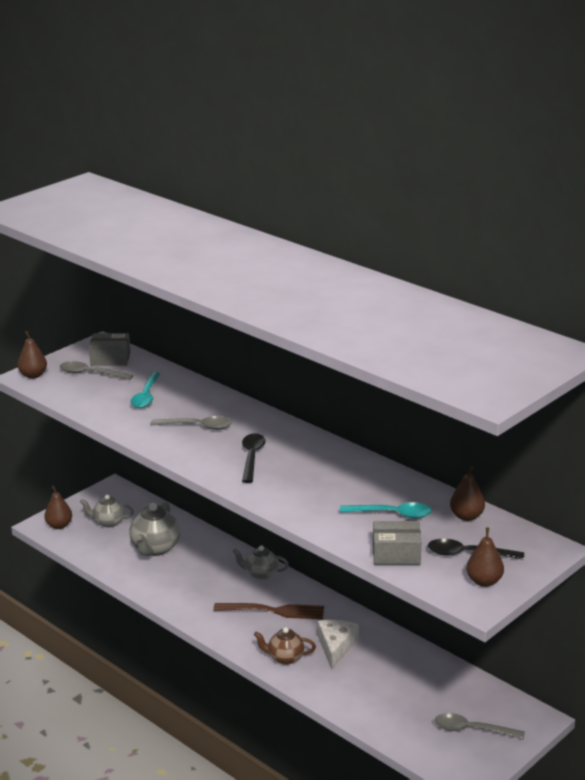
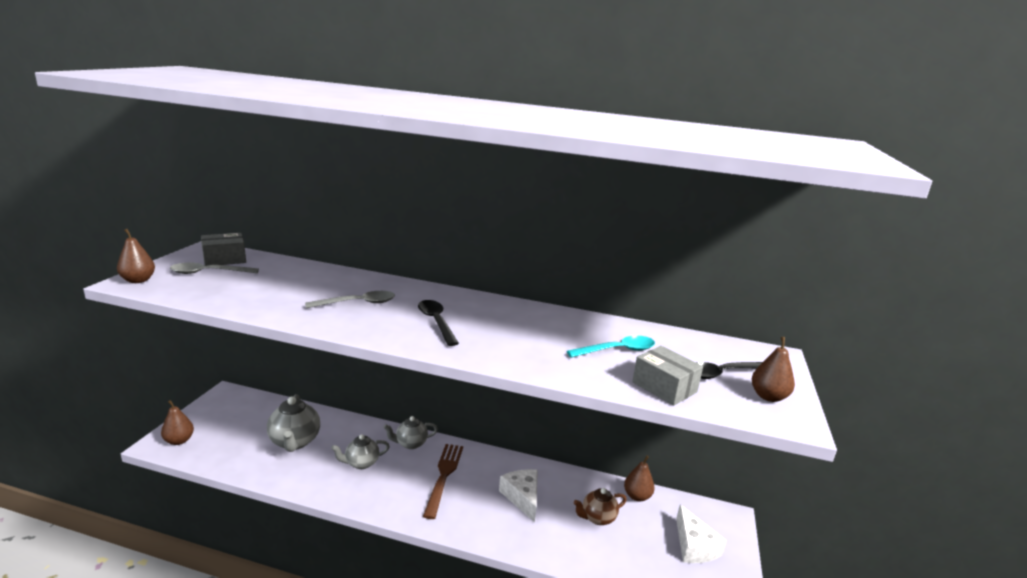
camera: 30 degrees left, 5 degrees down
(108, 522) = (233, 426): grey teapot -> grey teapot (361, 463)
(146, 396) = (283, 284): turquoise spoon -> none
(274, 611) = (443, 476): brown fork -> brown fork turned 60 degrees counterclockwise
(285, 658) = (484, 522): brown teapot -> brown teapot (597, 518)
(396, 554) = (664, 387): grey box -> grey box turned 75 degrees clockwise
(466, 516) = (679, 341): brown pear -> brown pear (637, 496)
(472, 730) = (694, 546): grey spoon -> white cheese

